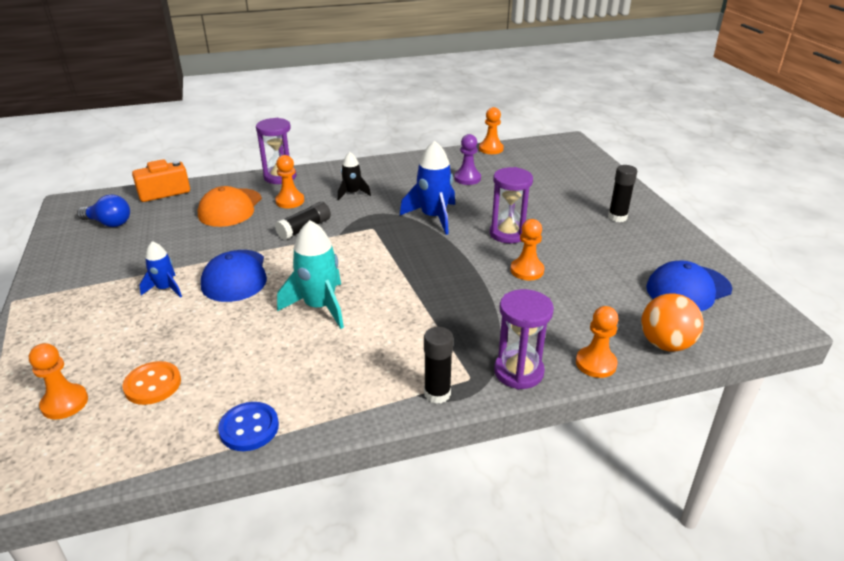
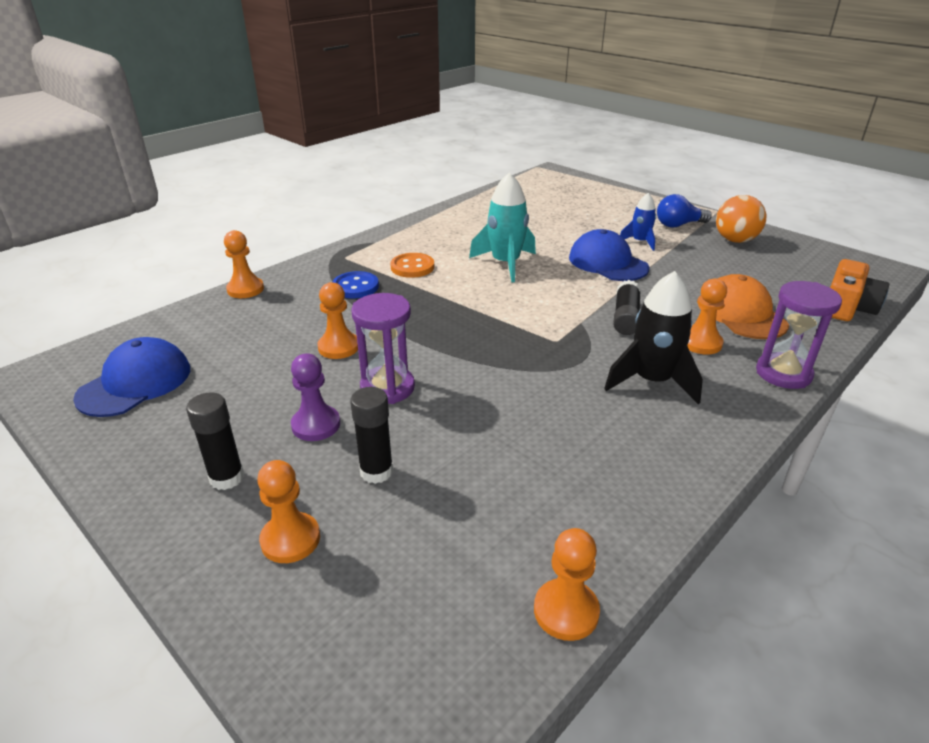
camera: 150 degrees right, 0 degrees up
(65, 403) = (576, 192): orange pawn -> orange pawn (290, 539)
(109, 223) = (802, 265): blue light bulb -> blue light bulb (678, 225)
(153, 384) = (544, 207): orange button -> orange button (412, 267)
(249, 428) = (462, 208): blue button -> blue button (355, 287)
(352, 193) = (651, 381): black rocket -> black rocket, size x1.71
(433, 217) = (503, 380): blue rocket -> none
(437, 393) = (362, 245): black glue stick -> black glue stick (376, 471)
(467, 178) = (528, 479): purple pawn -> purple pawn (316, 425)
(518, 372) = (309, 269): purple hourglass -> none
(665, 344) = (178, 319): orange ball -> orange ball (735, 240)

